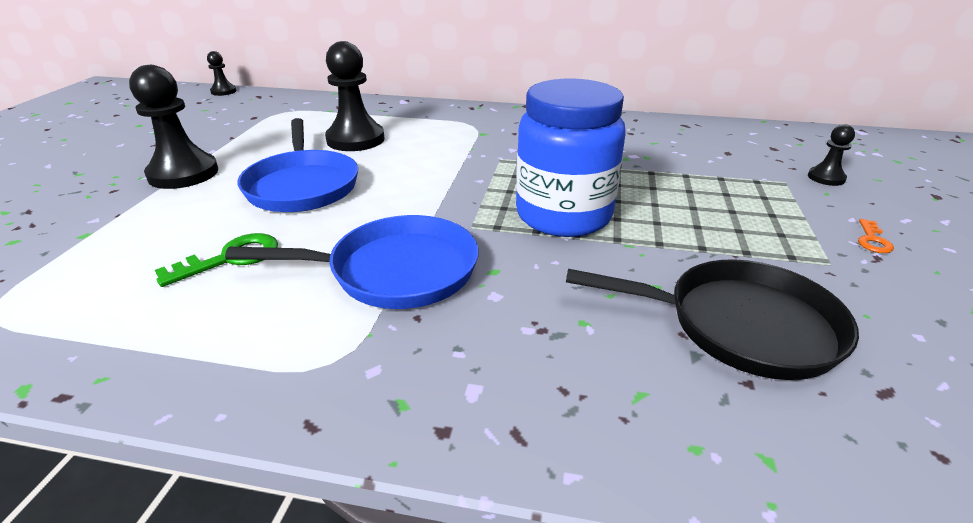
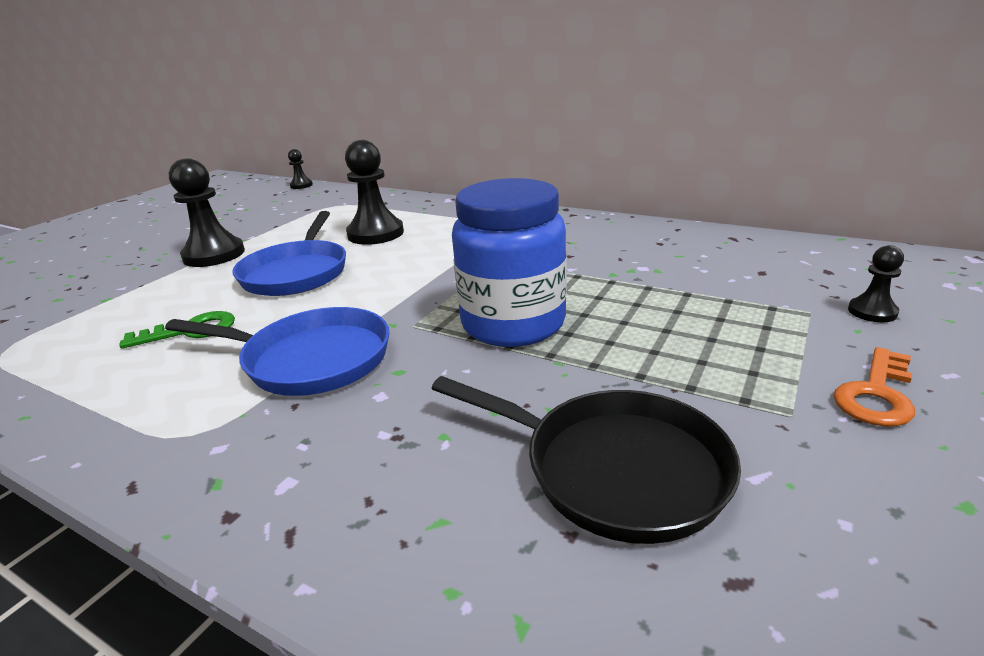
camera: 20 degrees right, 5 degrees down
(872, 240) = (876, 394): orange key -> orange key, size x1.70

